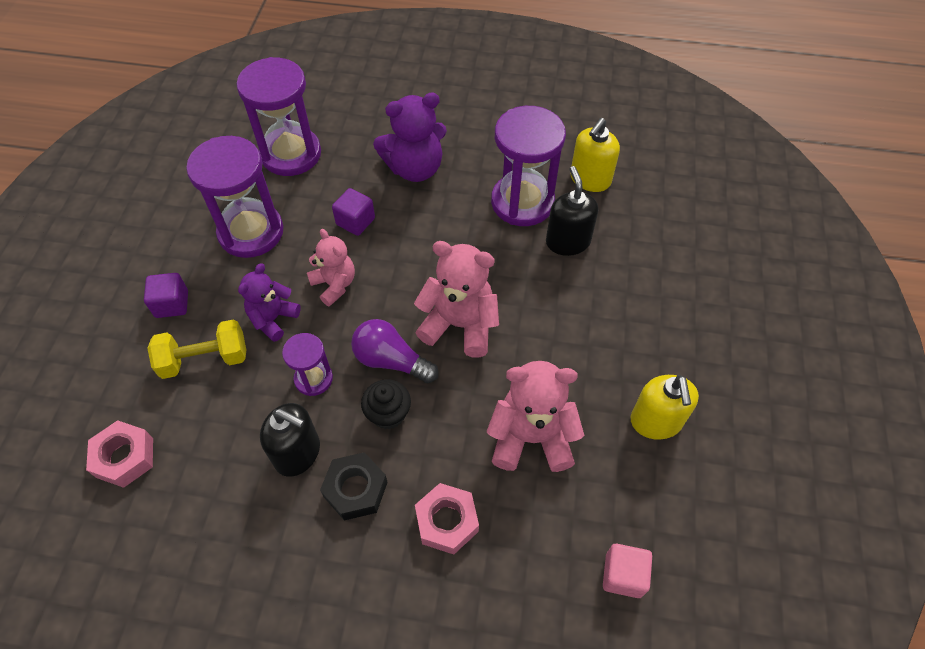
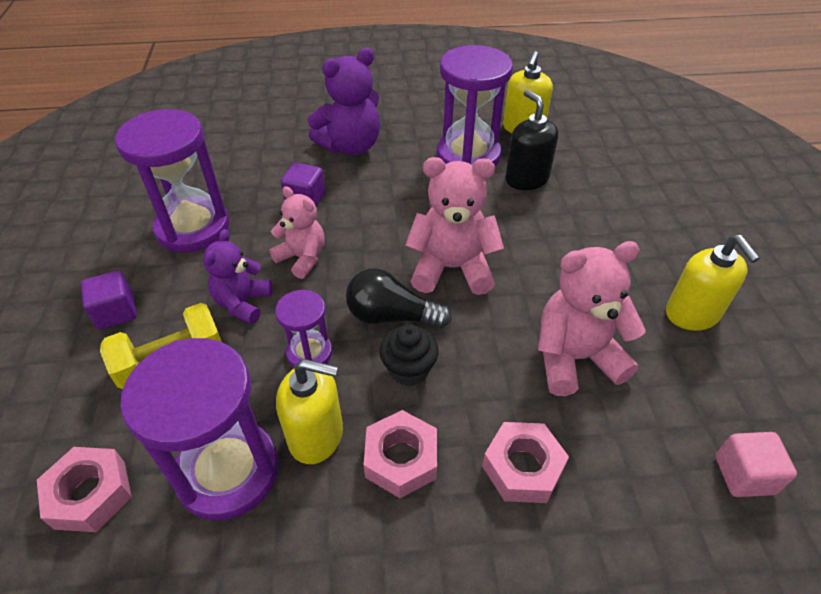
camera: 15 degrees left, 10 degrees down
(291, 154) = (217, 155): purple hourglass -> purple hourglass (228, 471)
(298, 453) = (316, 435): black soap dispenser -> yellow soap dispenser
(355, 489) = (401, 459): black nut -> pink nut
(391, 361) = (391, 316): purple light bulb -> black light bulb

